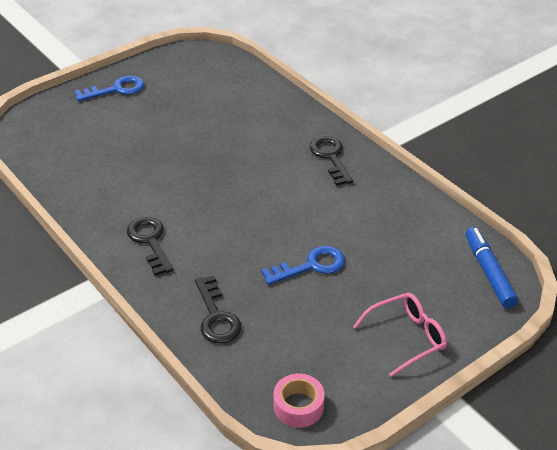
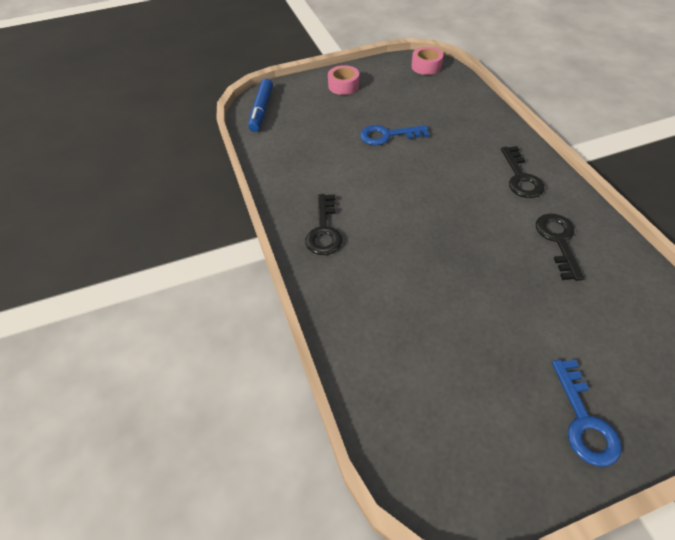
camera: 160 degrees left, 10 degrees up
(116, 89) = (584, 420): blue key -> blue key turned 90 degrees counterclockwise
(216, 317) = (469, 115): black key -> black key (558, 241)
(407, 337) = (343, 85): pink glasses -> pink tape

